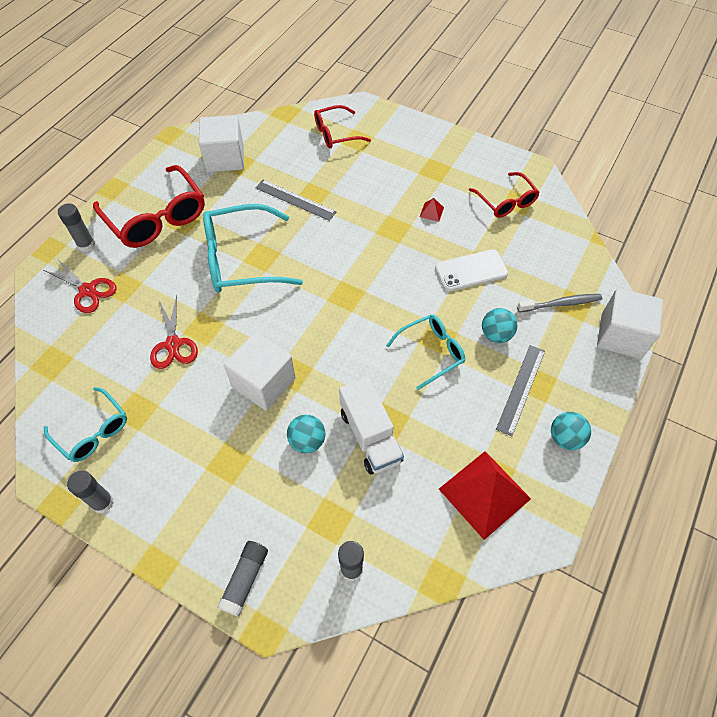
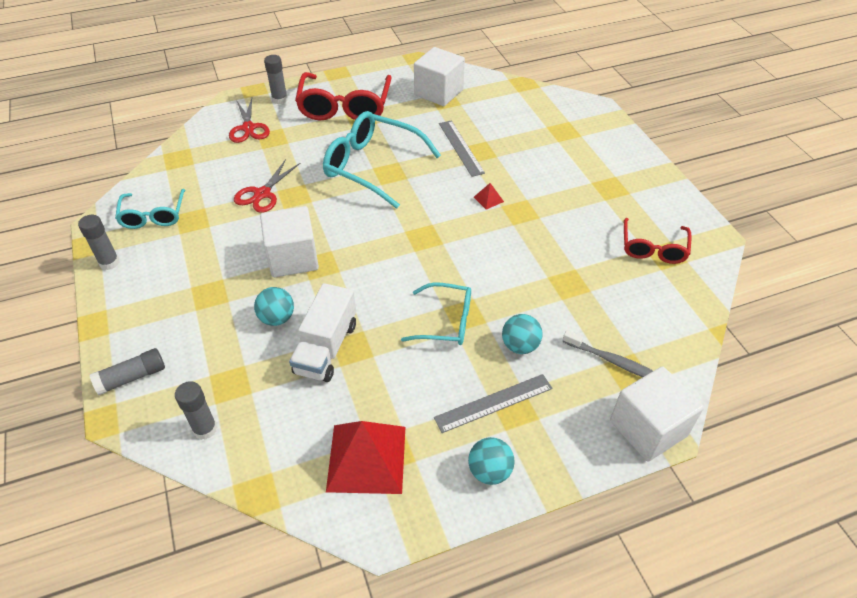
camera: 40 degrees right, 10 degrees down
(336, 134) = (549, 118): red glasses -> none
(431, 212) = (569, 218): red pyramid -> red pyramid (488, 199)
(471, 271) = (554, 282): white phone -> none

